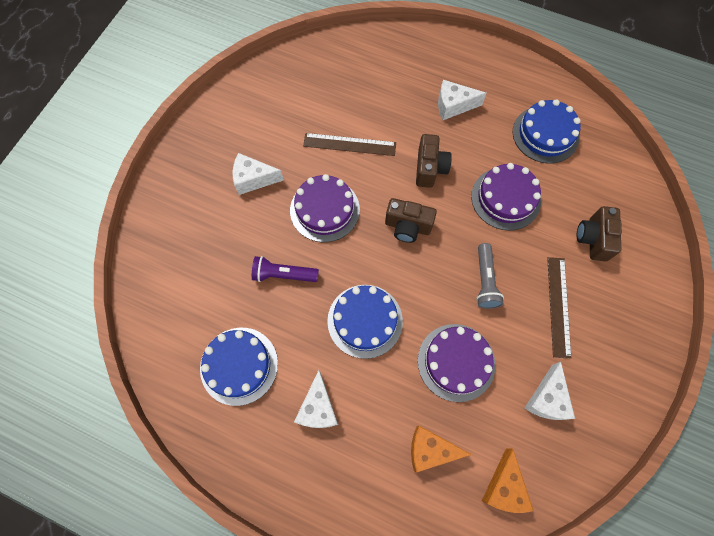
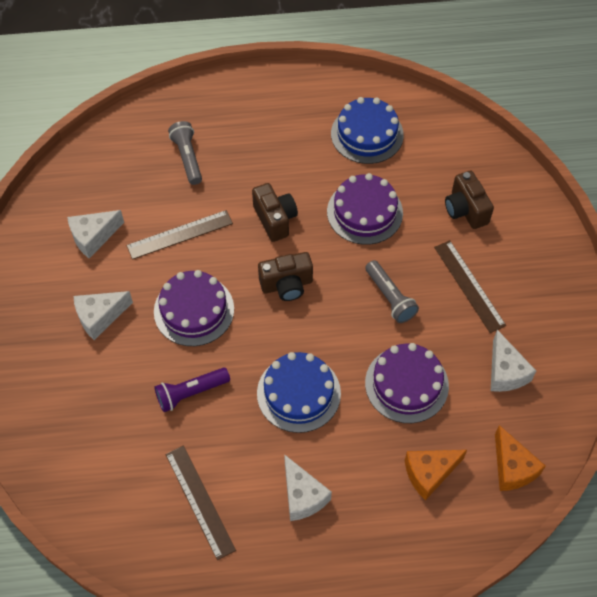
camera: 30 degrees left, 10 degrees down
(239, 365) = (200, 501): blue cake -> brown ruler
(391, 87) = (187, 158): none -> grey flashlight
(453, 106) = (262, 148): white cheese -> white cheese (93, 237)

